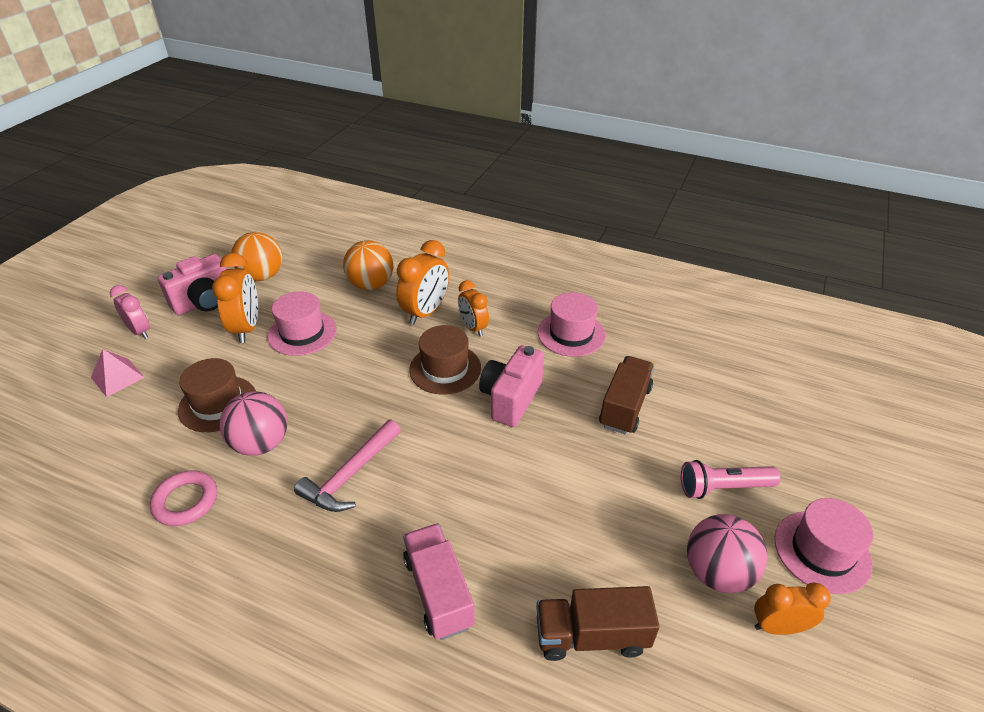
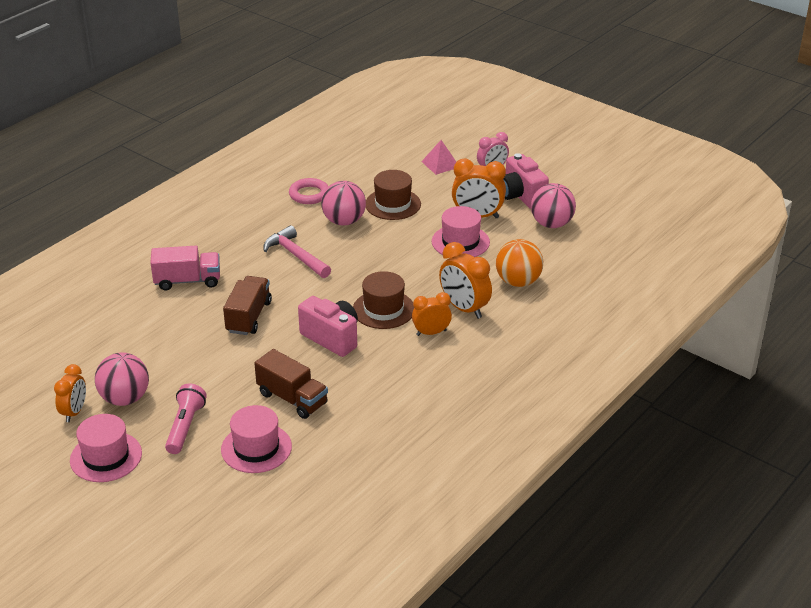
camera: 105 degrees right, 5 degrees down
(262, 276) = (551, 224): orange ball -> pink ball
(571, 334) = (398, 390): pink hat -> pink hat (256, 448)
(591, 636) = (122, 333): brown truck -> brown truck (248, 317)

